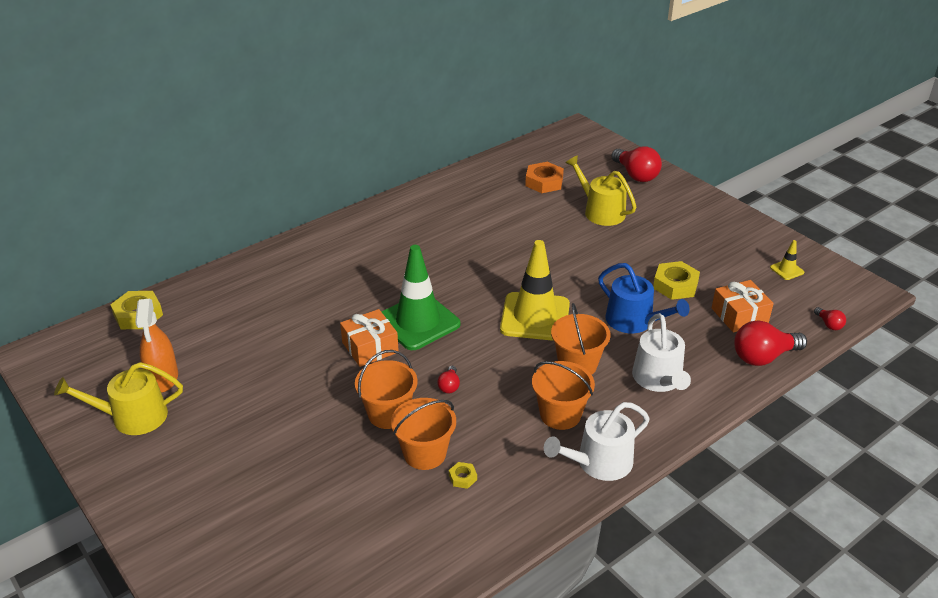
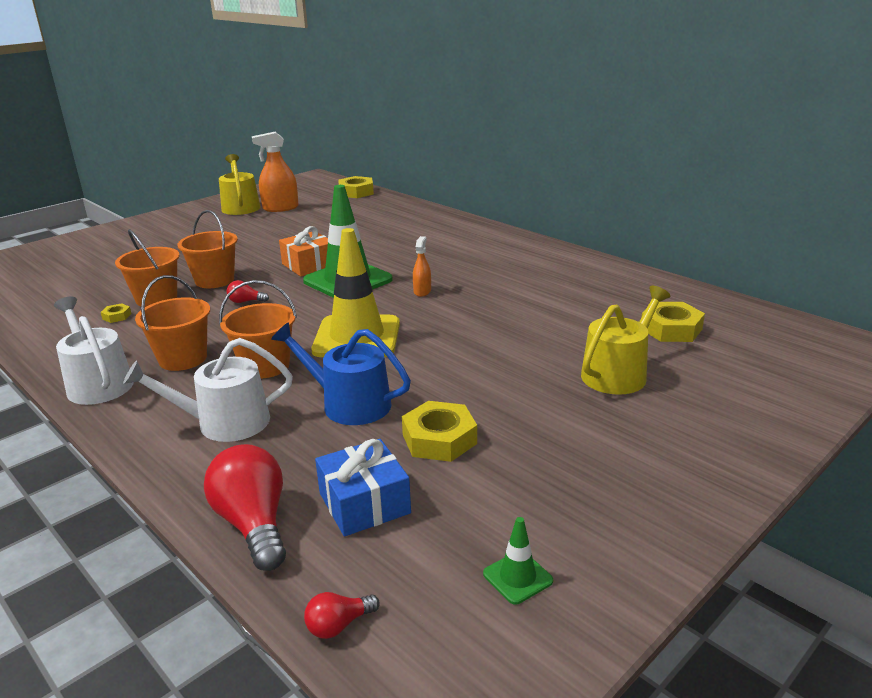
camera: 85 degrees right, 10 degrees down
(455, 280) = (422, 291): none -> orange spray bottle
(544, 182) = (671, 329): orange nut -> yellow nut
(634, 321) = (348, 404): blue watering can -> blue watering can turned 75 degrees clockwise
(635, 175) = (756, 402): red light bulb -> none
(739, 315) = (364, 503): orange gift -> blue gift
(787, 270) = (517, 577): yellow traffic cone -> green traffic cone

